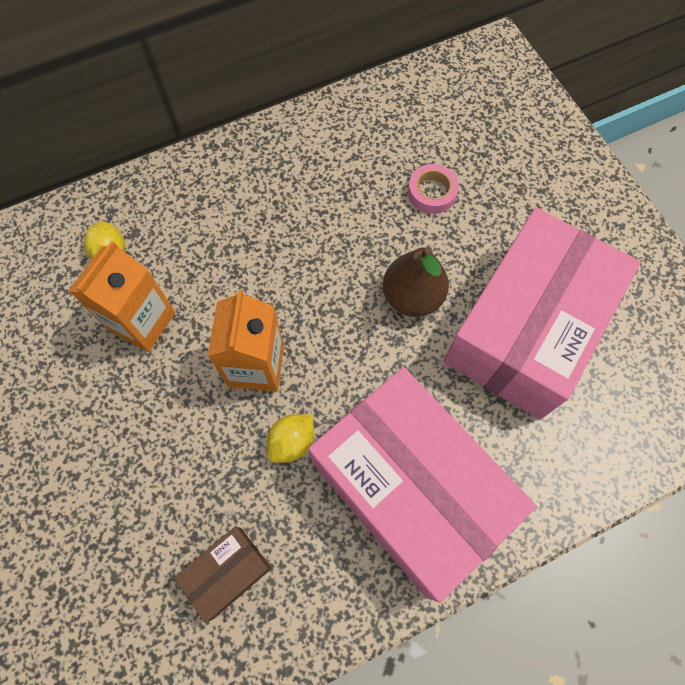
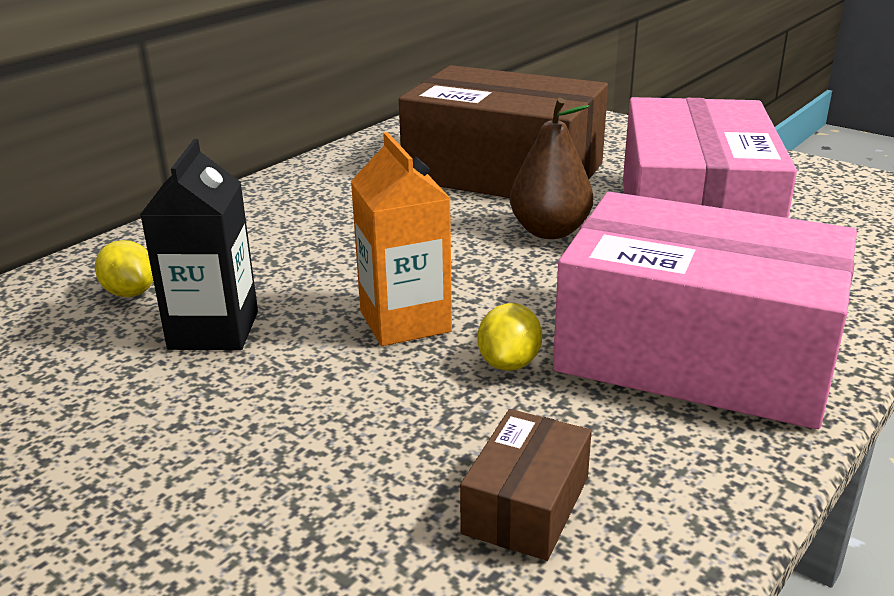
camera: 25 degrees left, 40 degrees down
(142, 321) = (214, 330): orange carton -> black carton
(432, 192) = (503, 172): pink tape -> brown box

